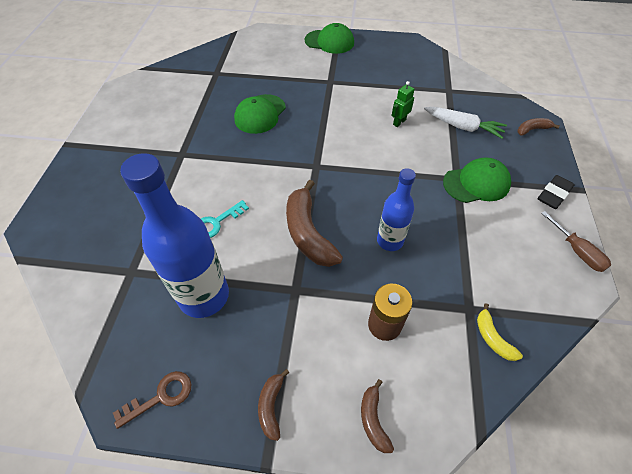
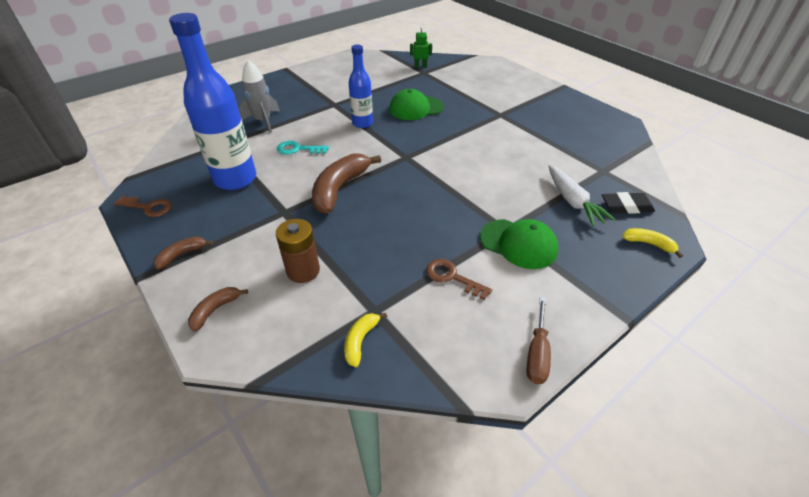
camera: 45 degrees right, 10 degrees down
(136, 218) = (263, 121): none -> grey rocket
(329, 42) = (541, 90): green cap -> none
(390, 241) = (385, 230): blue bottle -> blue bottle (362, 123)
(399, 122) = (516, 167): green robot -> green robot (420, 66)
(476, 241) = (452, 277): none -> brown key
(532, 129) = (648, 244): brown banana -> yellow banana
(553, 194) = (586, 300): black eraser -> black eraser (626, 206)

